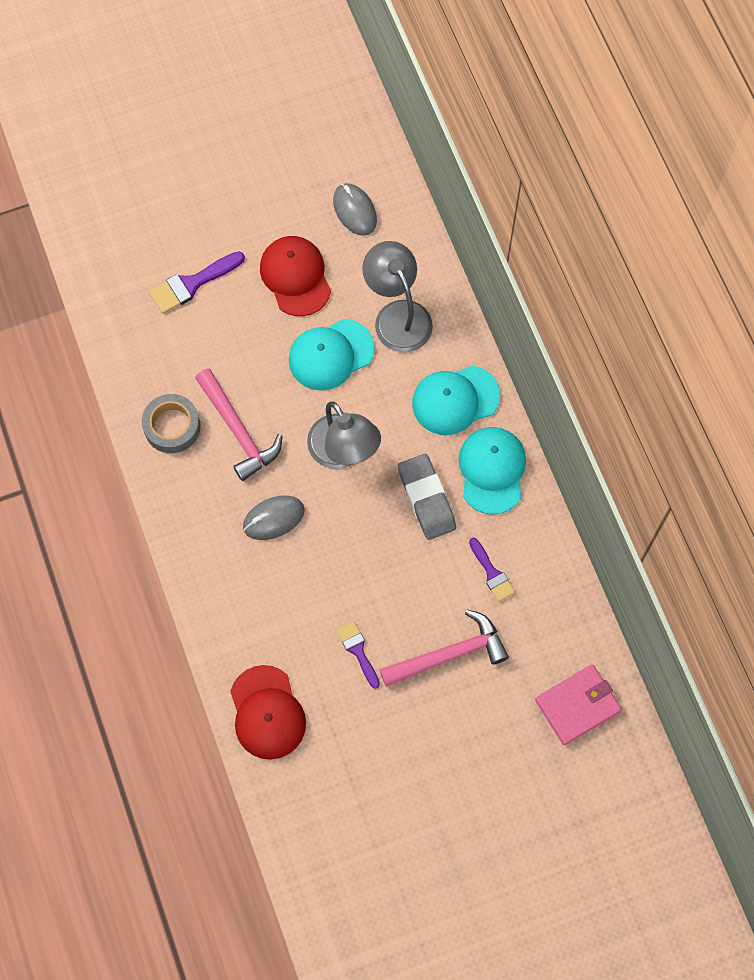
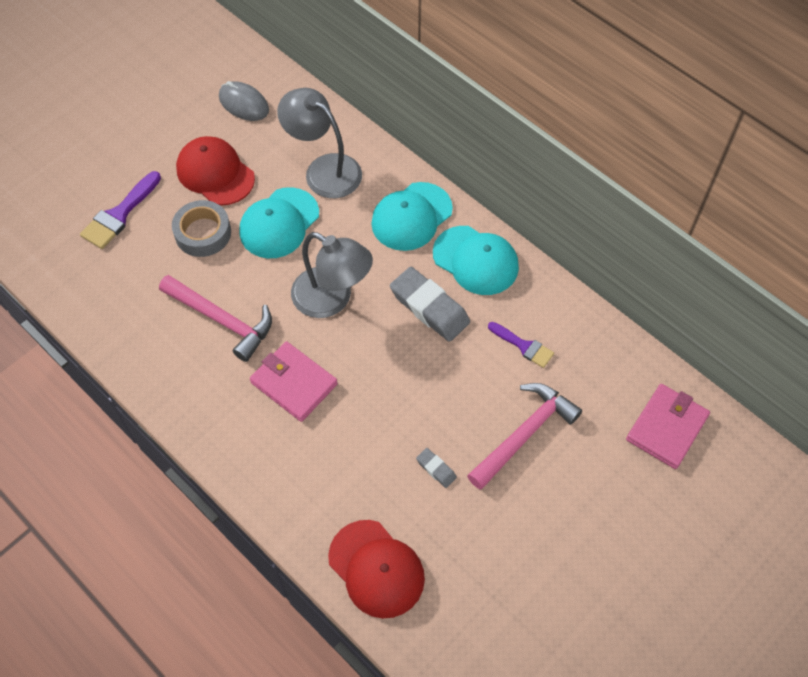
camera: 25 degrees left, 10 degrees down
(172, 426) = (155, 342): grey tape -> grey tape (203, 233)
(273, 518) = (294, 383): grey mouse -> pink wallet
(358, 651) = (436, 469): purple brush -> grey eraser
(492, 470) = (475, 260): turquoise cap -> turquoise cap turned 150 degrees clockwise

